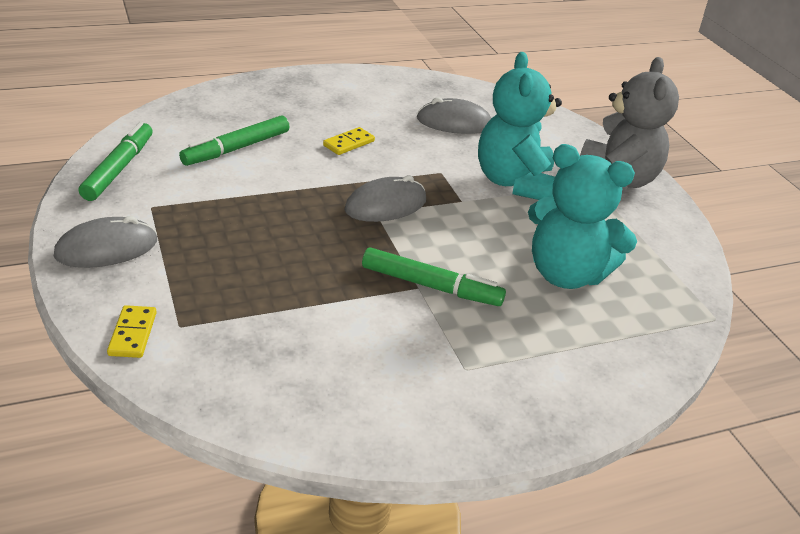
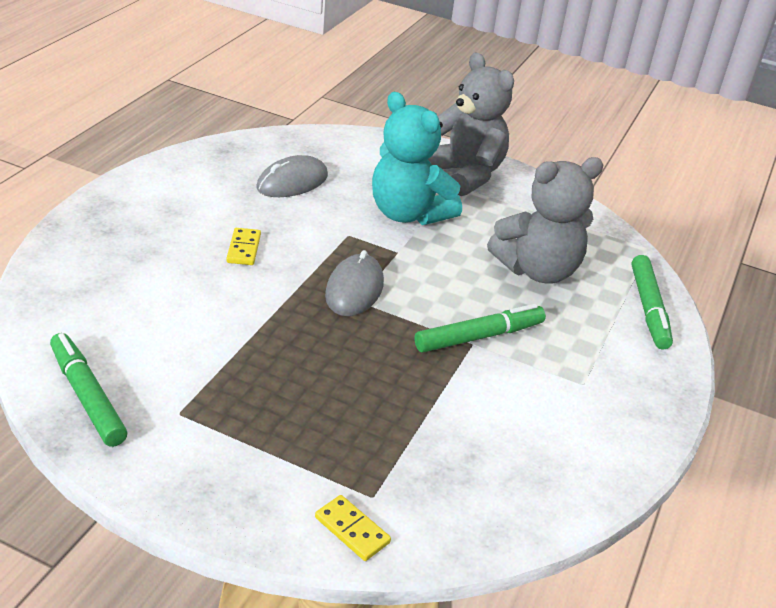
camera: 45 degrees left, 0 degrees up
(106, 248) = (208, 477): grey mouse -> none
(236, 148) = (160, 310): green marker -> green marker (648, 308)
(566, 274) = (538, 270): turquoise teddy bear -> grey teddy bear

